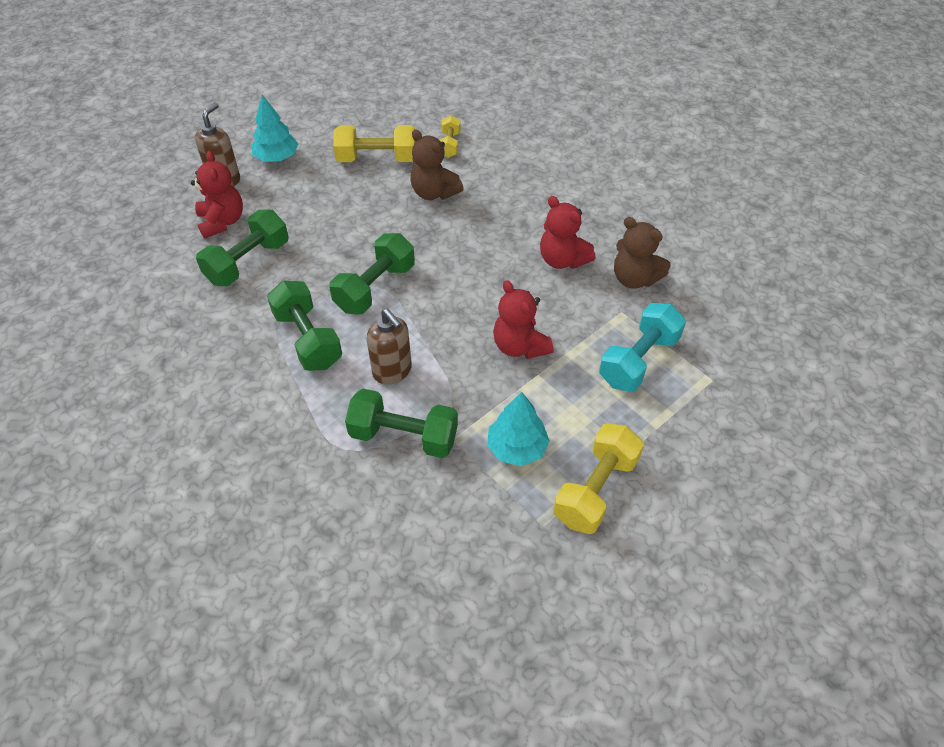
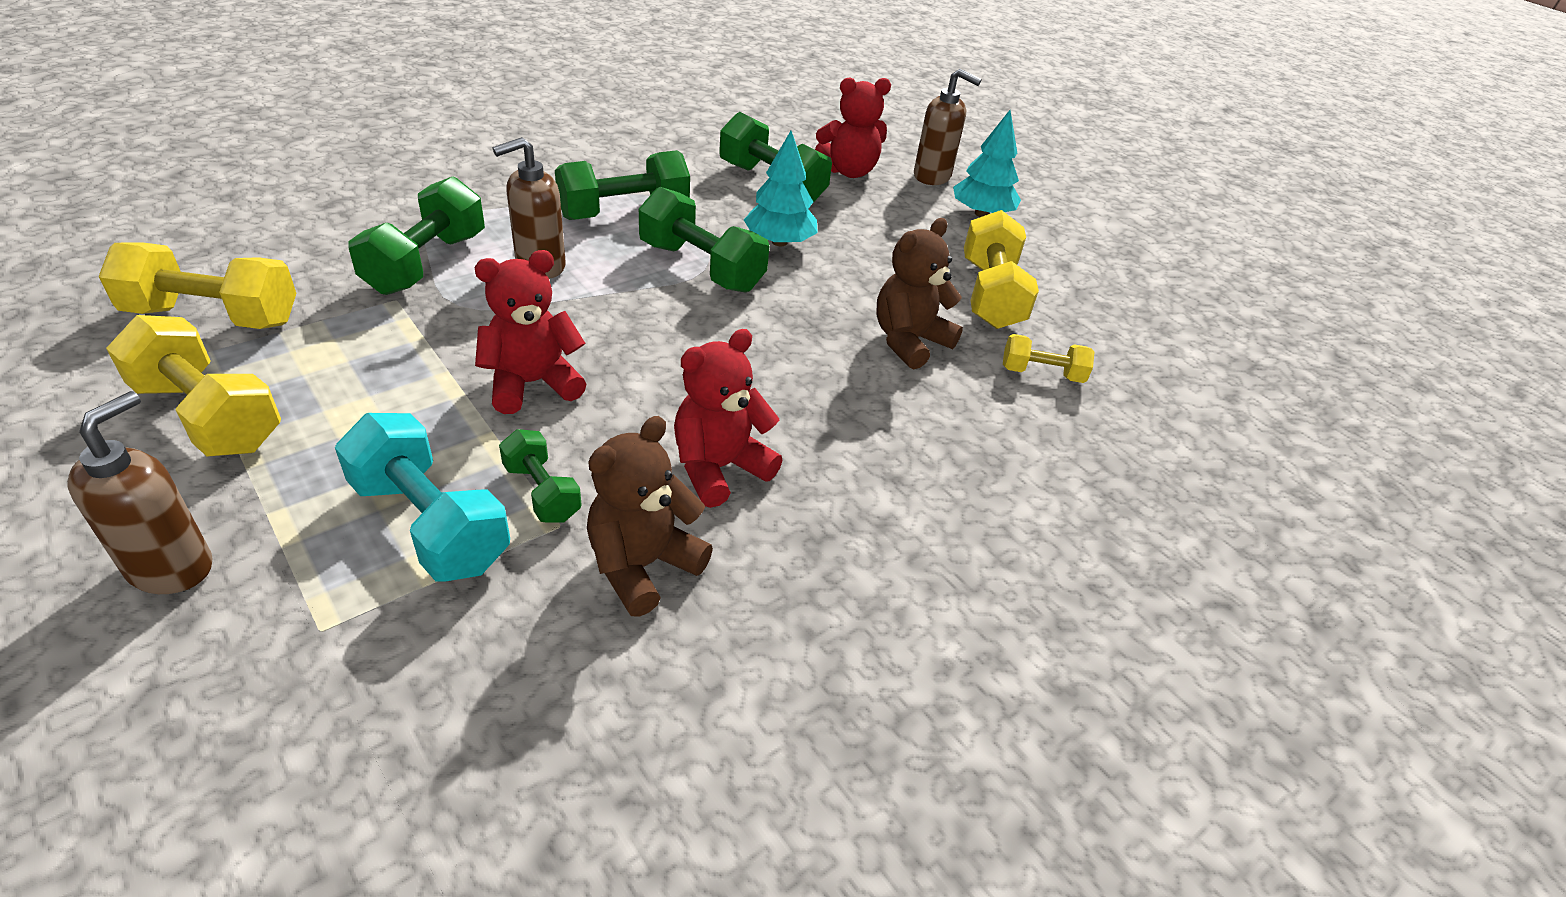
camera: 90 degrees right, 10 degrees down
(499, 536) = (214, 316): none -> yellow dumbbell
(517, 448) = (341, 351): turquoise tree -> turquoise tree (779, 242)
(602, 323) = (542, 492): none -> green dumbbell
(702, 452) = (171, 567): none -> brown soap dispenser

